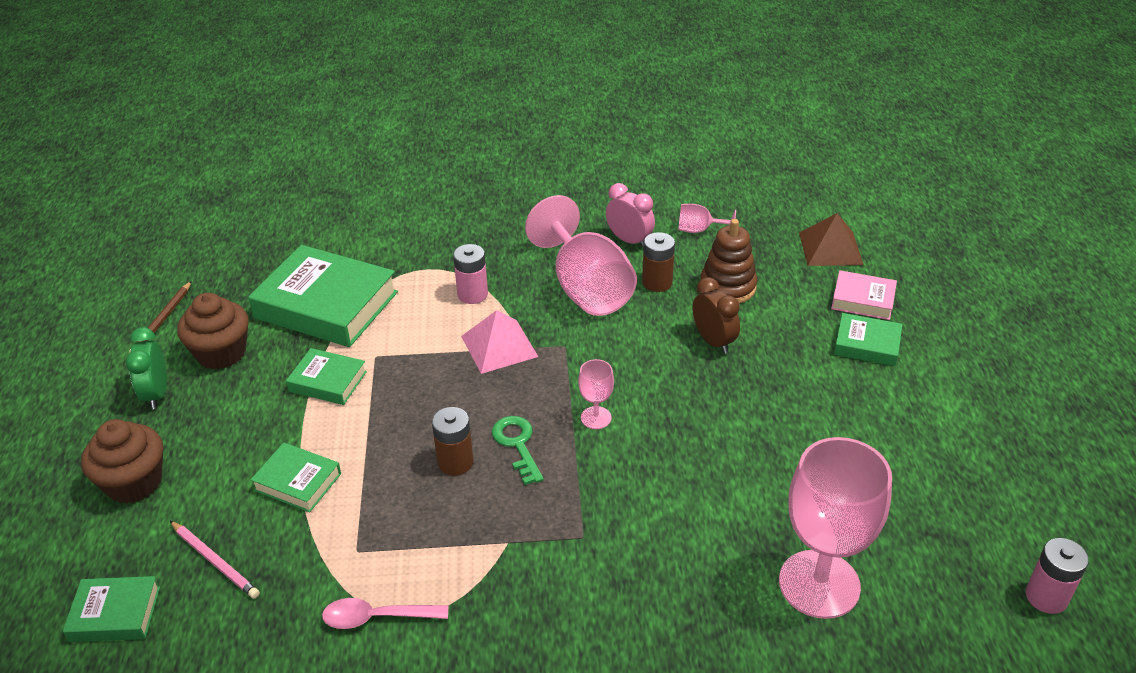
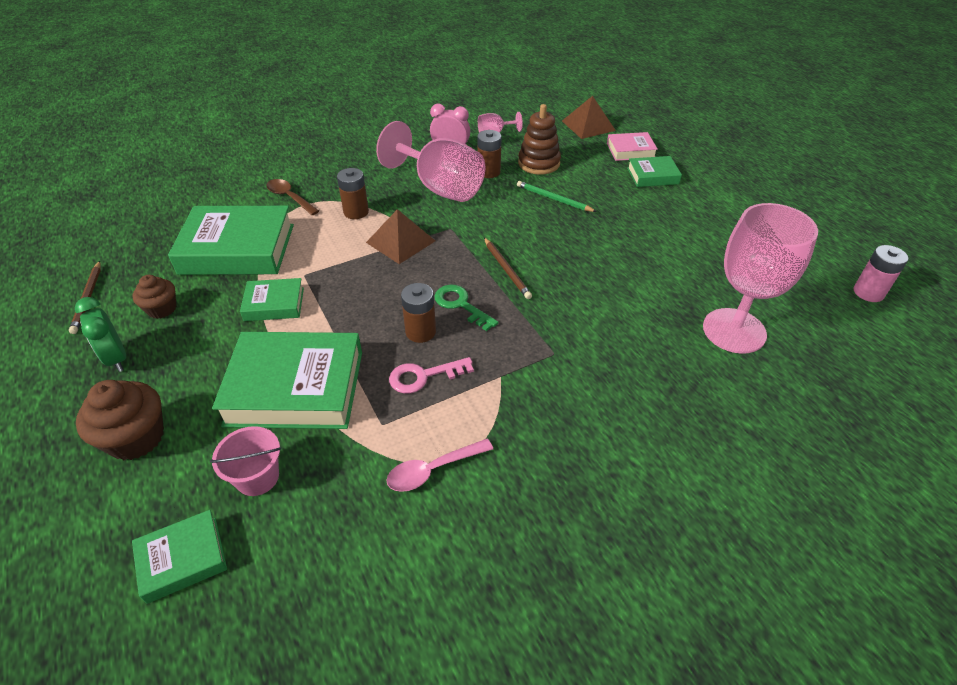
camera: 25 degrees left, 5 degrees up
(215, 561) = (257, 477): pink pencil -> pink bucket
(221, 353) = (162, 309): brown cupcake -> brown cupcake, size x0.63
(298, 482) = (295, 388): green book -> green book, size x1.96
(412, 256) = (289, 197): none -> brown spoon
(428, 514) = (423, 376): none -> pink key
(472, 294) = (356, 212): pink battery -> brown battery
(499, 346) = (400, 241): pink pyramid -> brown pyramid
(596, 418) = (506, 270): pink goblet -> brown pencil
(713, 341) = (553, 199): brown clock -> green pencil

